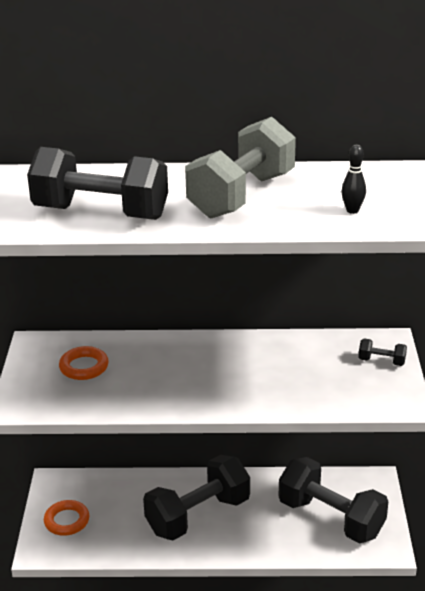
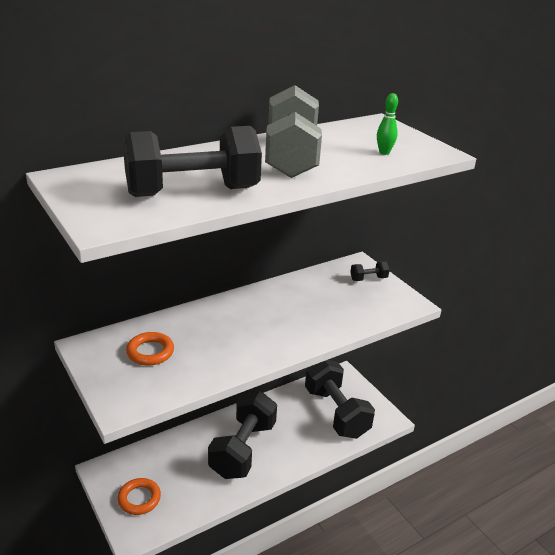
camera: 35 degrees left, 0 degrees up
(331, 518) = (336, 412): black dumbbell -> black dumbbell turned 60 degrees clockwise
(352, 210) = (384, 152): black bowling pin -> green bowling pin

